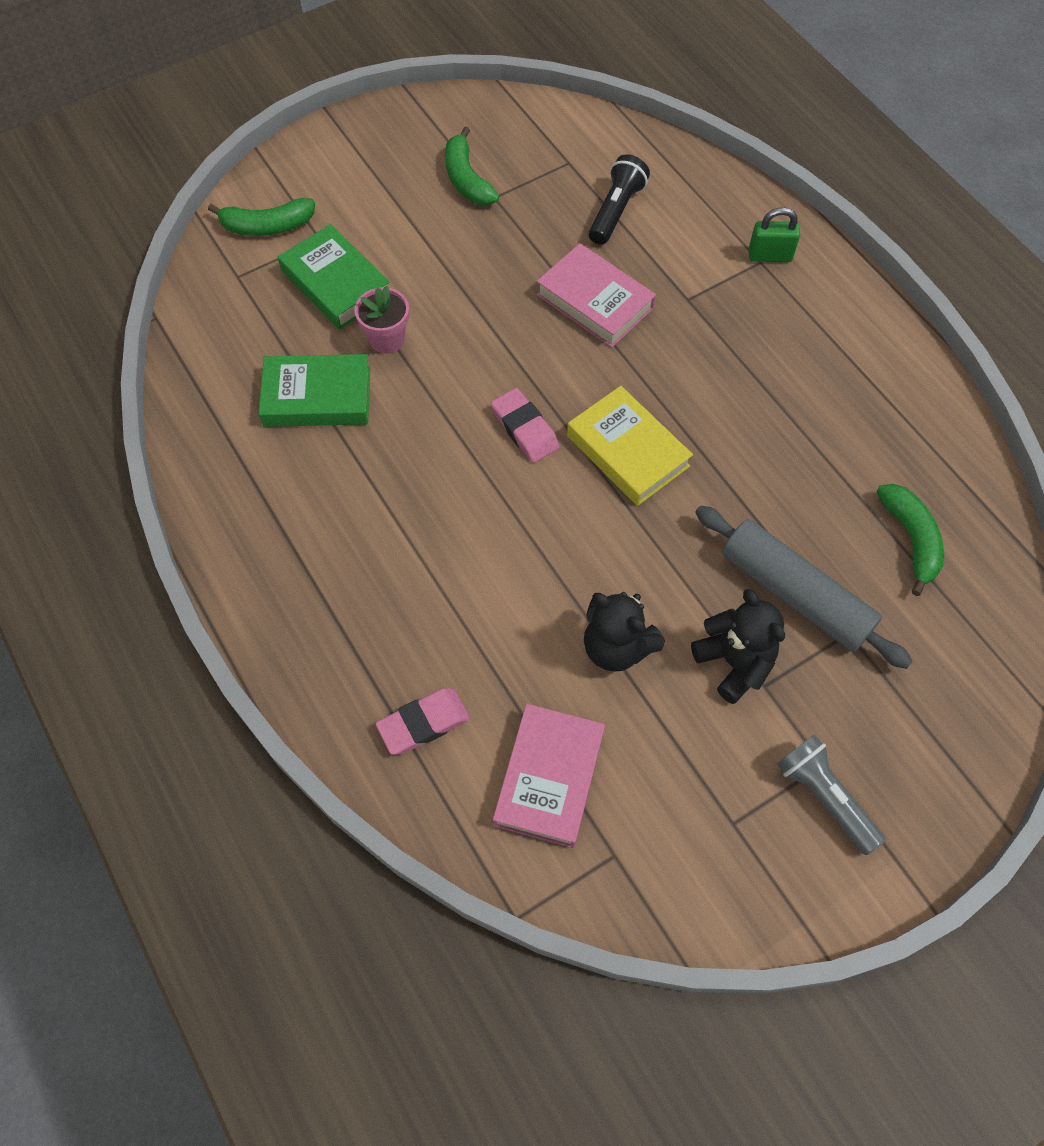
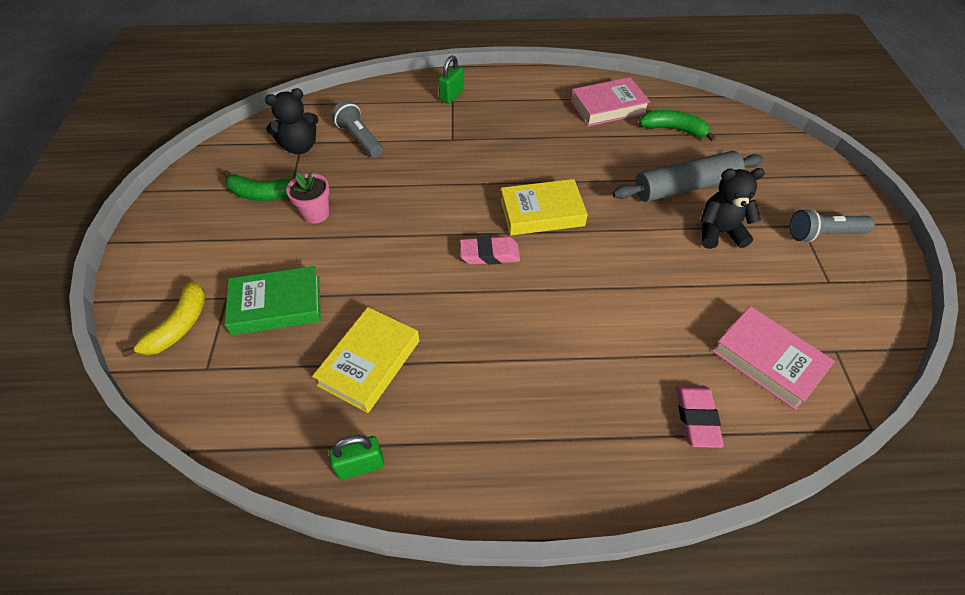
camera: 60 degrees left, 10 degrees down
(209, 451) = (361, 465): none -> green padlock
(267, 226) = (179, 326): green banana -> yellow banana
(317, 397) = (369, 362): green book -> yellow book
(387, 339) = (354, 296): pink flower pot -> pink flower pot (316, 213)
(595, 301) = (419, 178): pink book -> pink book (608, 107)
(616, 210) = (359, 139): black flashlight -> grey flashlight
(616, 647) = (683, 281): black teddy bear -> black teddy bear (300, 147)

